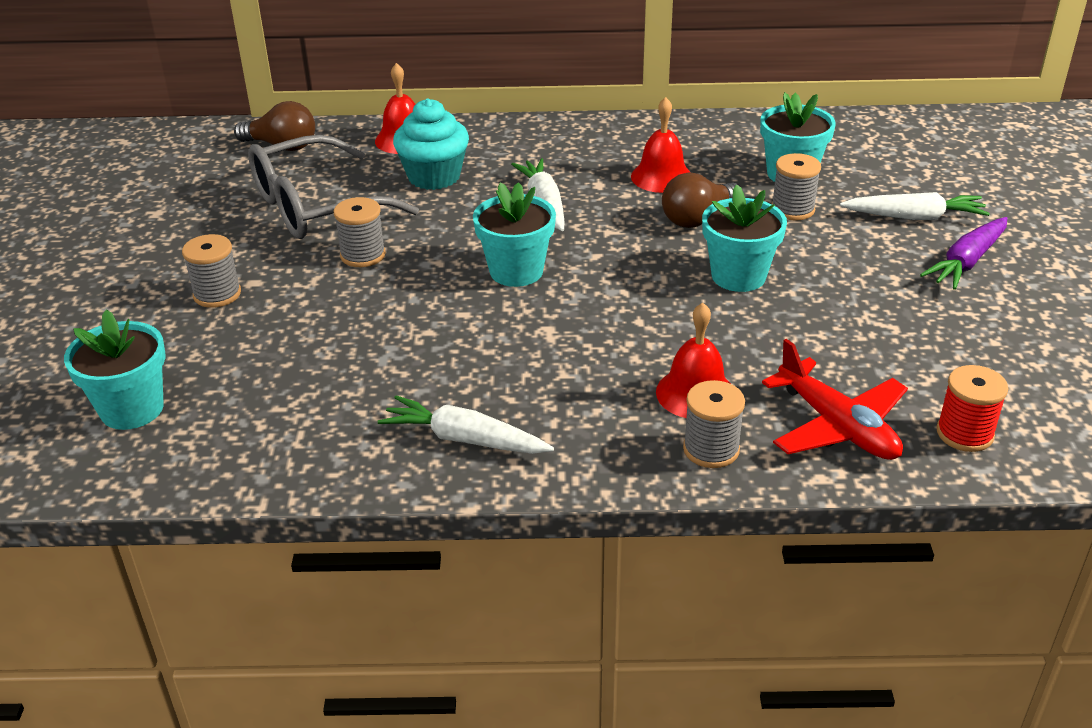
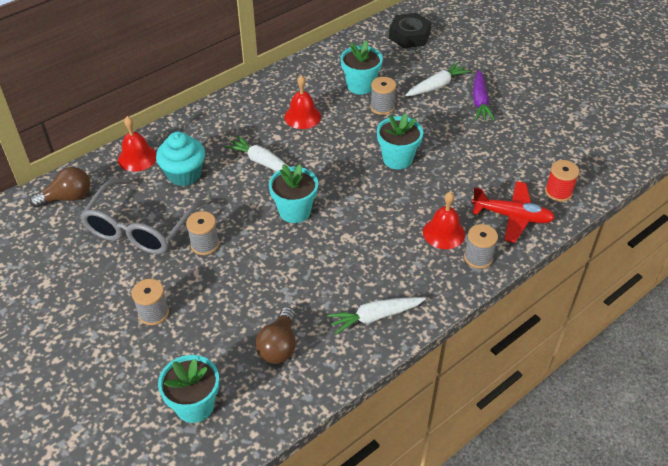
camera: 40 degrees left, 10 degrees up
(698, 218) = (346, 134): brown light bulb -> brown light bulb (279, 346)
(944, 145) = (409, 36): none -> black nut

